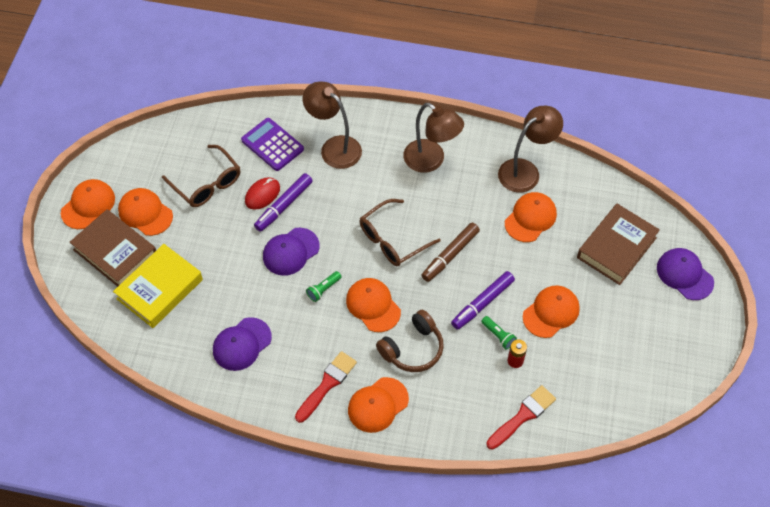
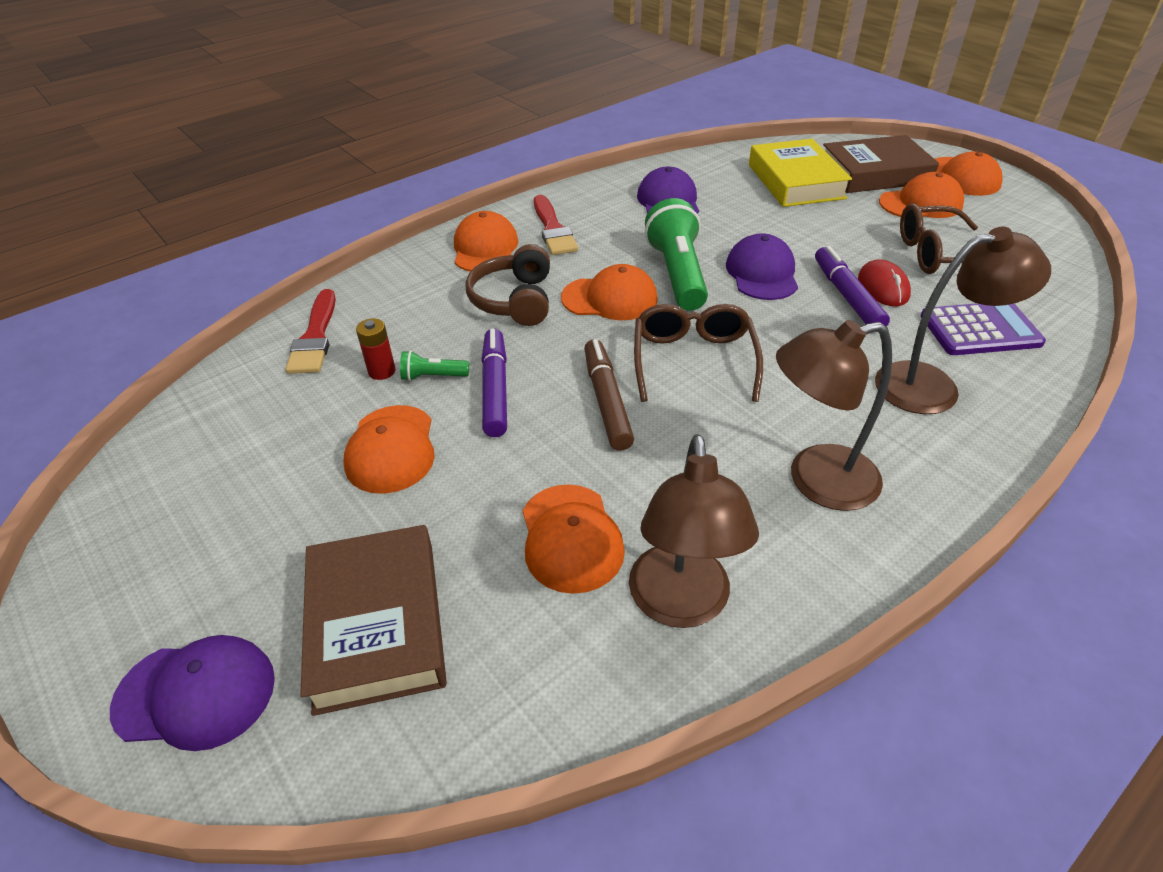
camera: 130 degrees right, 15 degrees down
(323, 289) = (677, 274): green flashlight -> green flashlight, size x2.19

